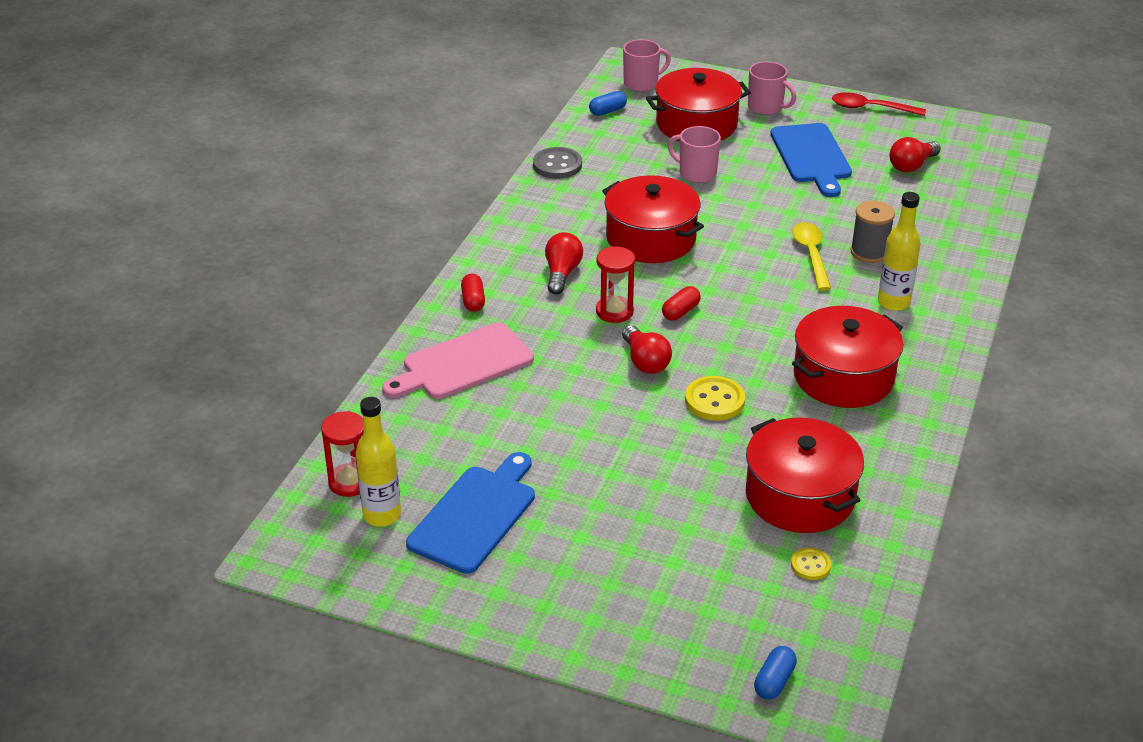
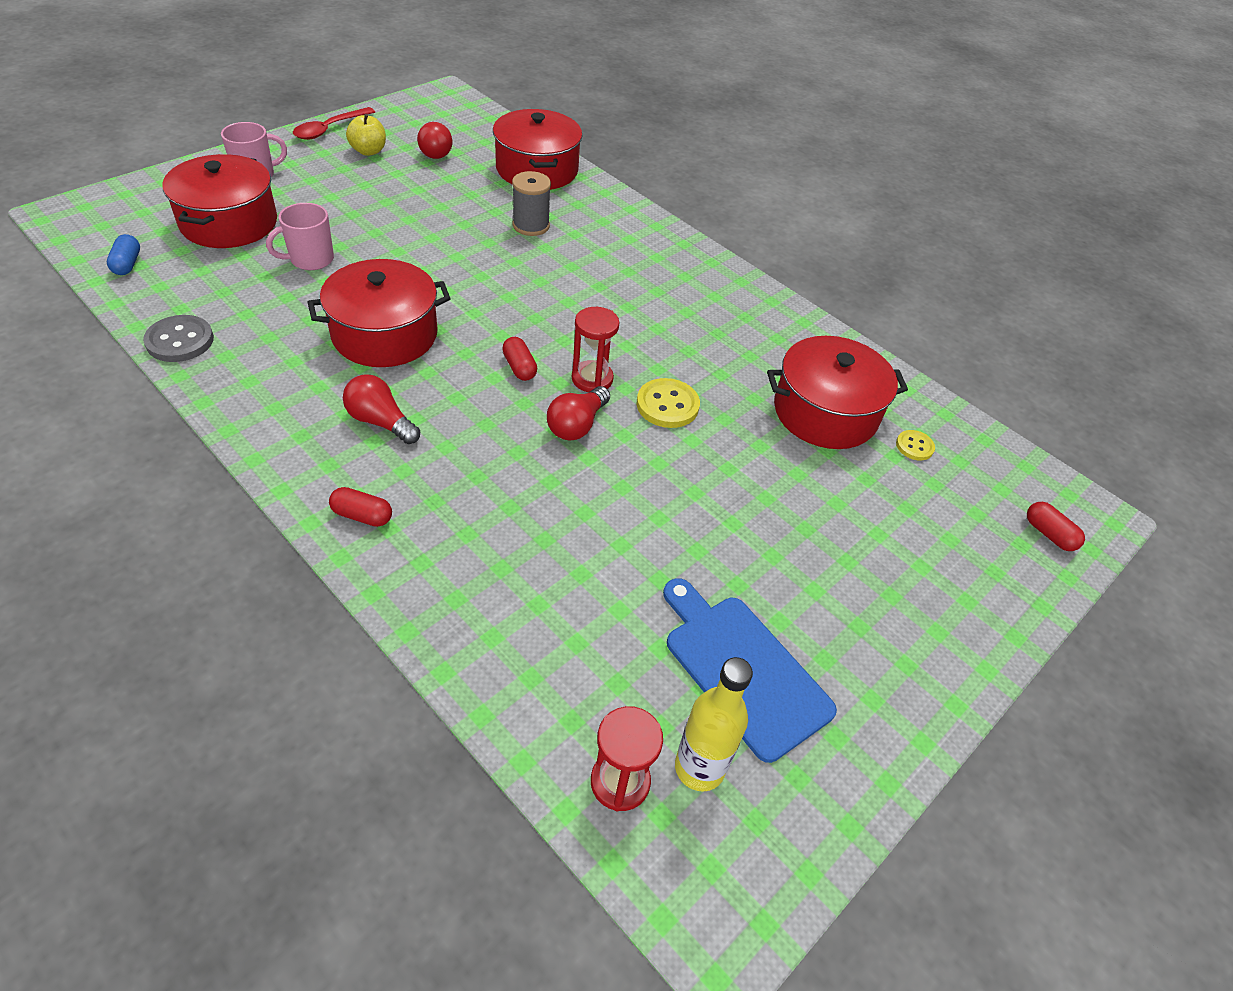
camera: 70 degrees left, 10 degrees up
(463, 363) = (471, 573): pink cutting board -> none
(614, 311) = (481, 411): red hourglass -> red hourglass (592, 379)
(642, 83) = (110, 221): pink mug -> none
(645, 361) = (577, 425): red light bulb -> red light bulb turned 120 degrees clockwise
(774, 681) = (1049, 534): blue capsule -> red capsule
(811, 156) = (362, 188): blue cutting board -> none
(811, 255) = (505, 255): yellow spoon -> none
(843, 377) = (686, 316): red pot -> red pot (537, 169)
(866, 137) = (368, 151): none -> yellow apple
(893, 302) = (608, 246): yellow bottle -> none

